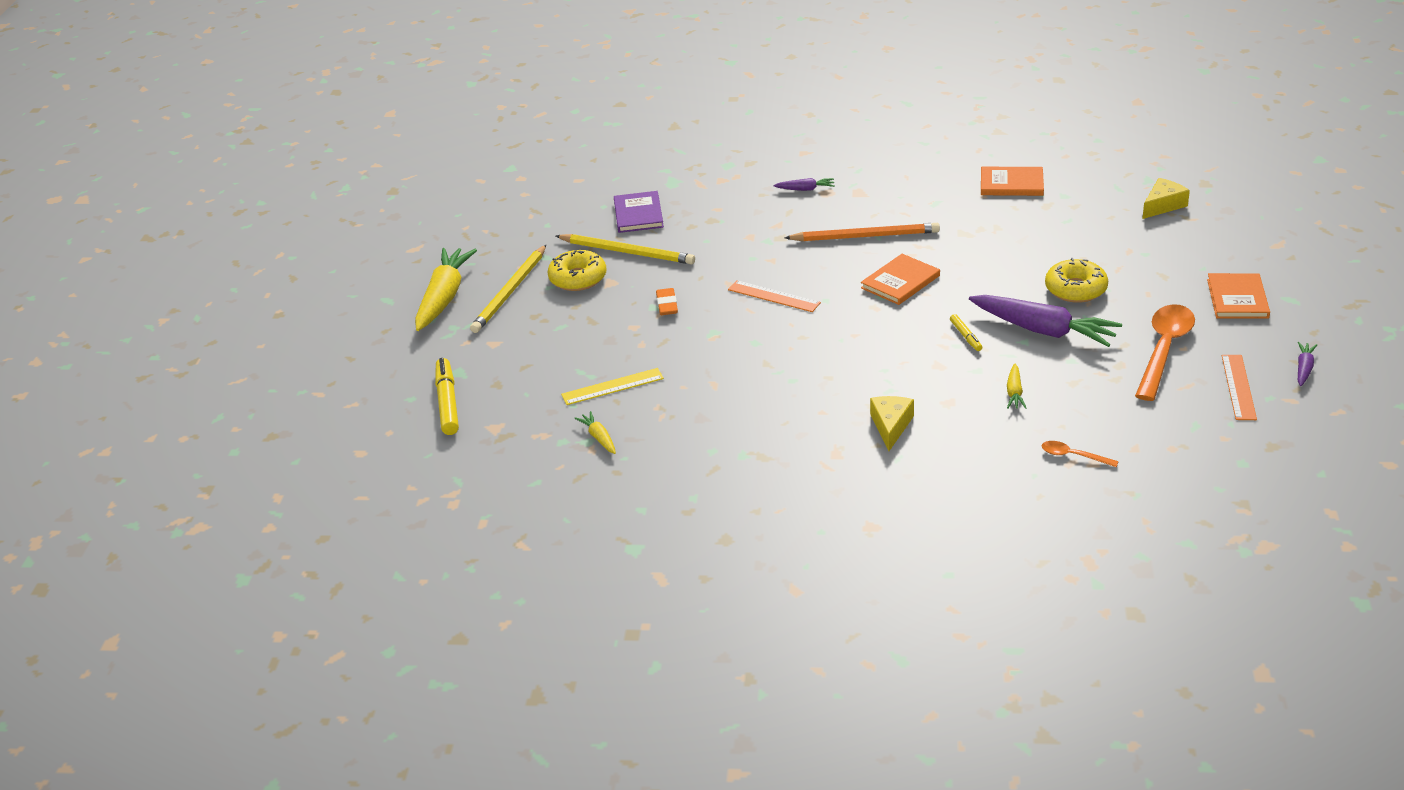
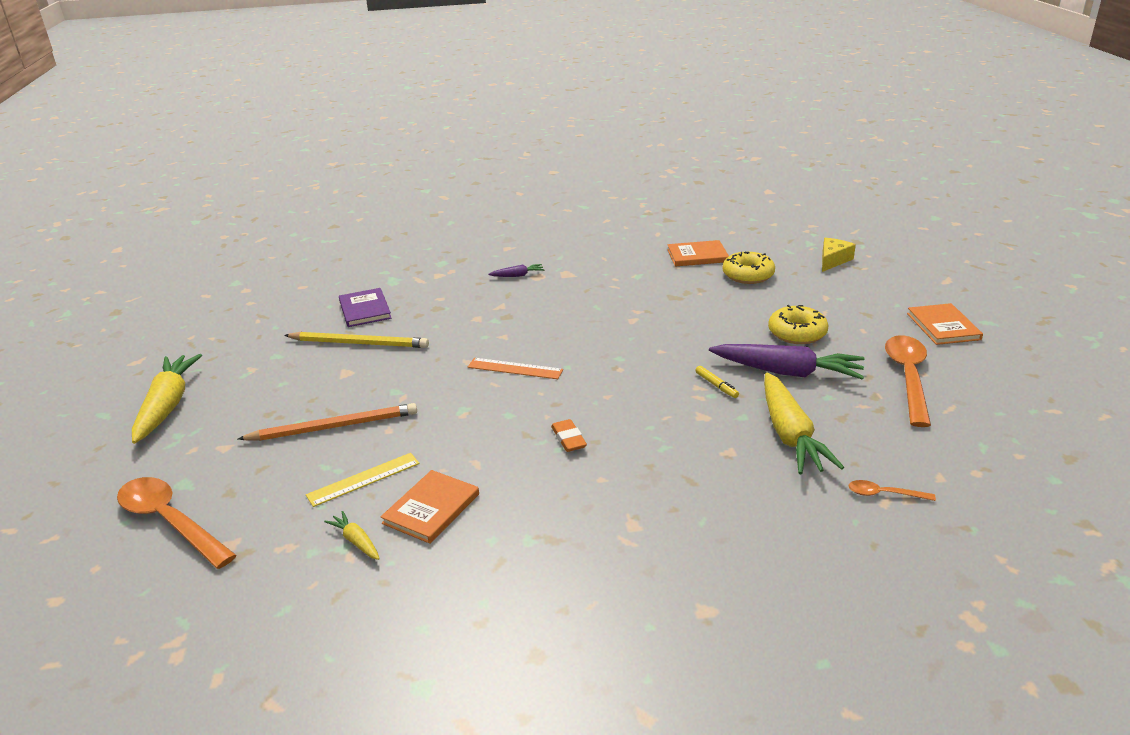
camera: 15 degrees left, 5 degrees down
(448, 402) = (170, 521): yellow marker -> orange spoon
(510, 292) = (240, 392): yellow pencil -> none
(578, 278) = (311, 372): yellow donut -> yellow donut (748, 275)
(667, 305) = (408, 388): orange eraser -> orange eraser (568, 439)
(865, 236) = (585, 308): orange pencil -> orange pencil (334, 427)
(891, 426) = (680, 486): yellow cheese -> none
(900, 282) = (633, 343): orange book -> orange book (431, 509)
(1014, 392) = (790, 434): yellow carrot -> yellow carrot, size x2.21
(1238, 387) = (998, 404): orange ruler -> none
(1304, 369) = (1044, 380): purple carrot -> none

